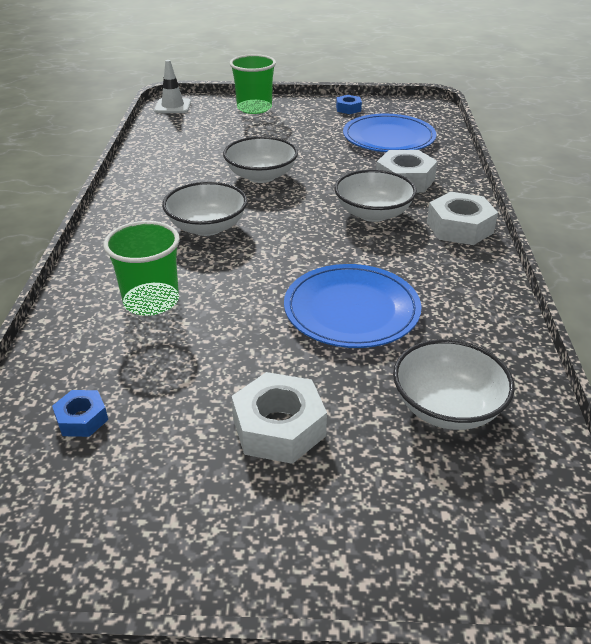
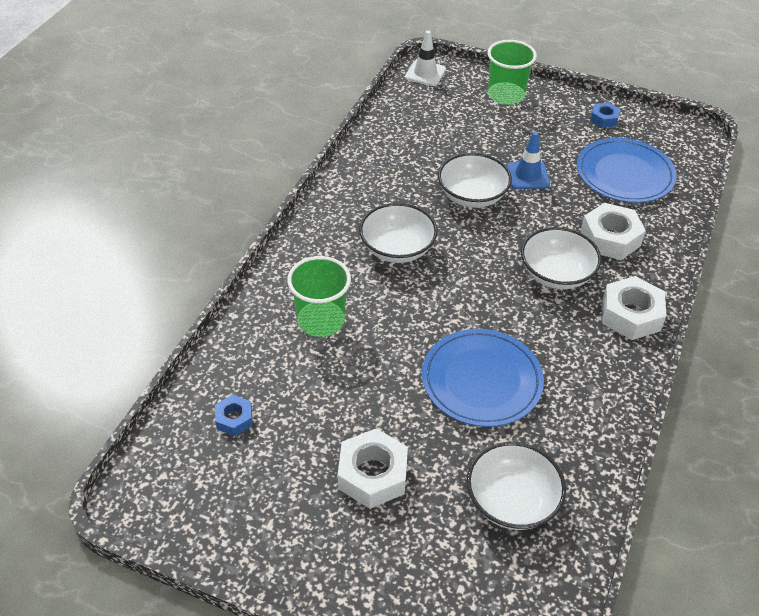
camera: 20 degrees right, 10 degrees up
(304, 154) = (527, 175): none -> blue traffic cone

